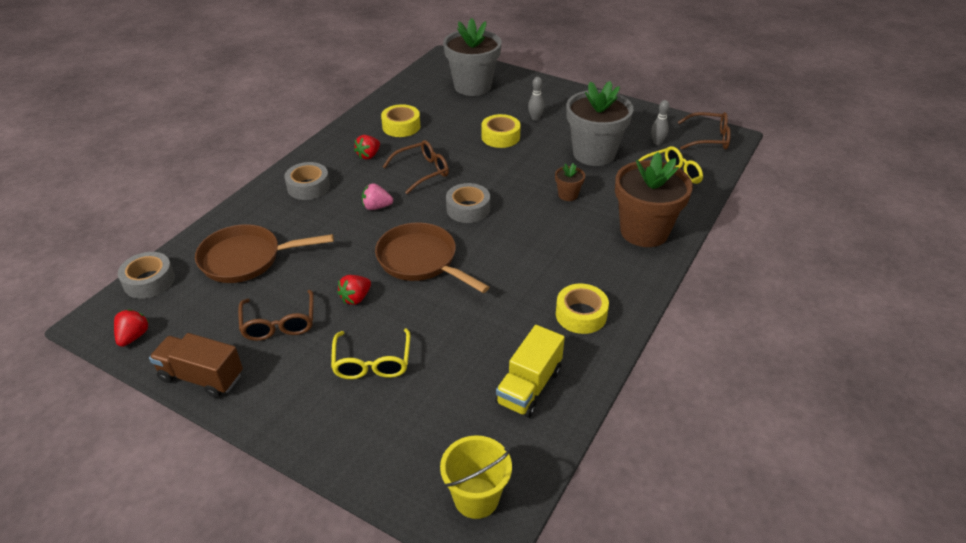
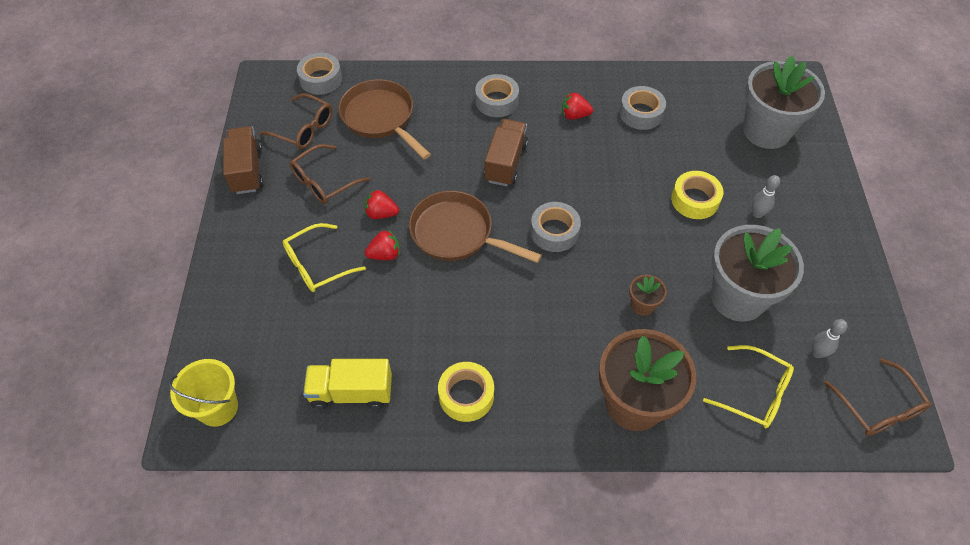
camera: 60 degrees right, 15 degrees up
(134, 336) = (263, 108): red strawberry -> red strawberry (385, 254)
(376, 207) = (505, 162): pink strawberry -> brown truck
(401, 126) = (641, 113): yellow tape -> grey tape
(421, 261) = (456, 233): brown pan -> brown pan turned 75 degrees counterclockwise
(422, 171) = (583, 167): brown glasses -> brown glasses (304, 129)

